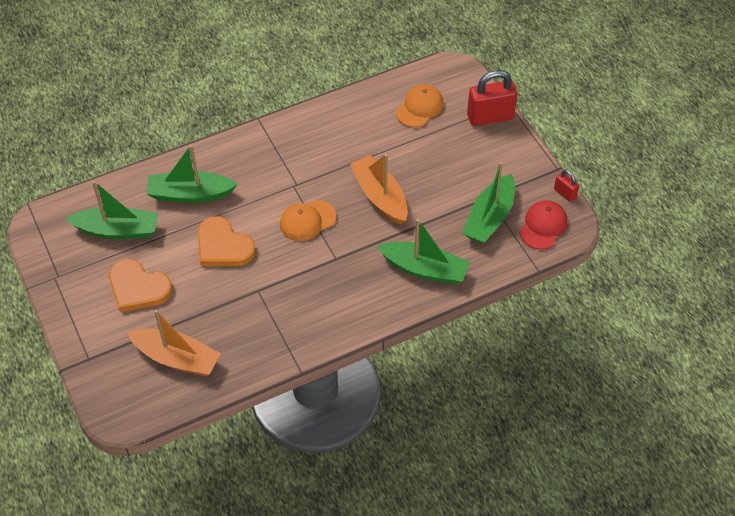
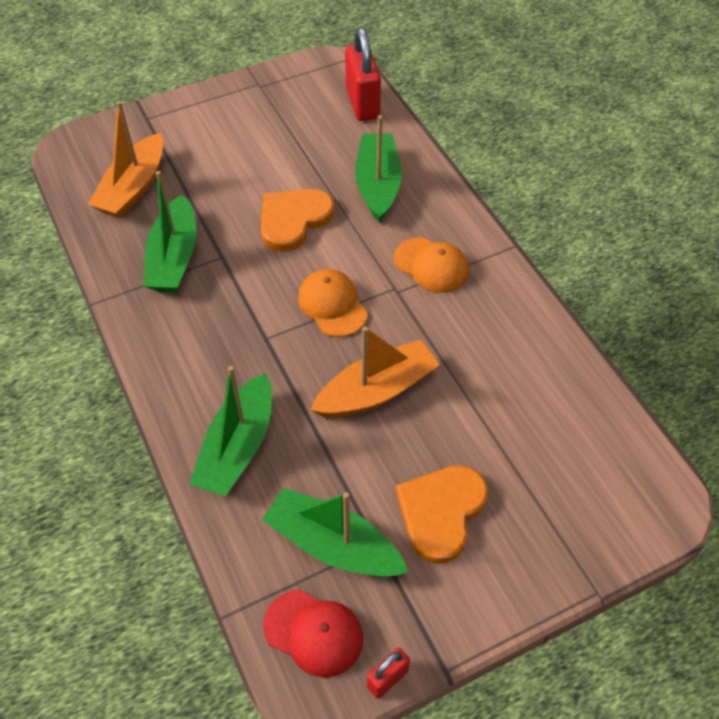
camera: 90 degrees right, 0 degrees up
(117, 230) = (322, 126): green boat -> green boat (174, 258)
(138, 288) = (237, 149): orange heart -> orange heart (441, 512)
(419, 108) = (564, 447): orange cap -> orange cap (431, 265)
(490, 117) = (558, 558): red padlock -> red padlock (362, 103)

